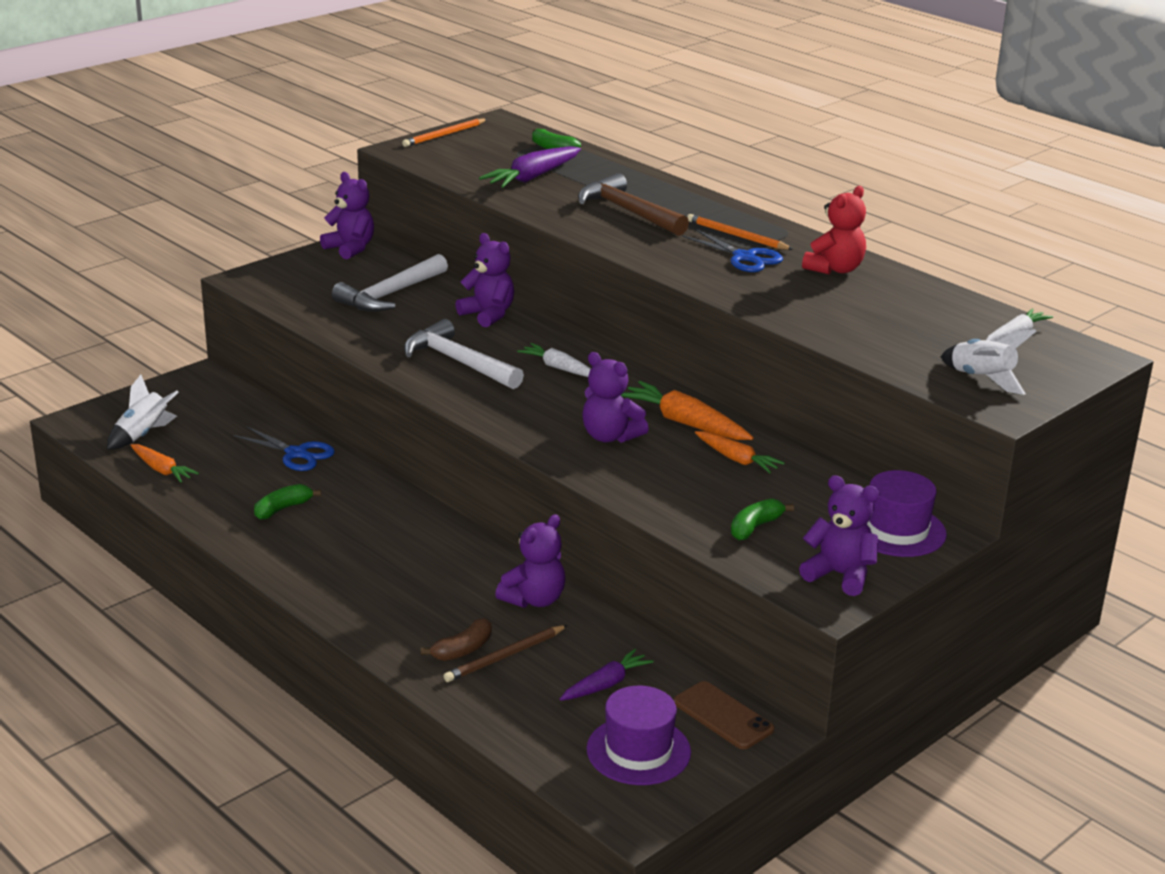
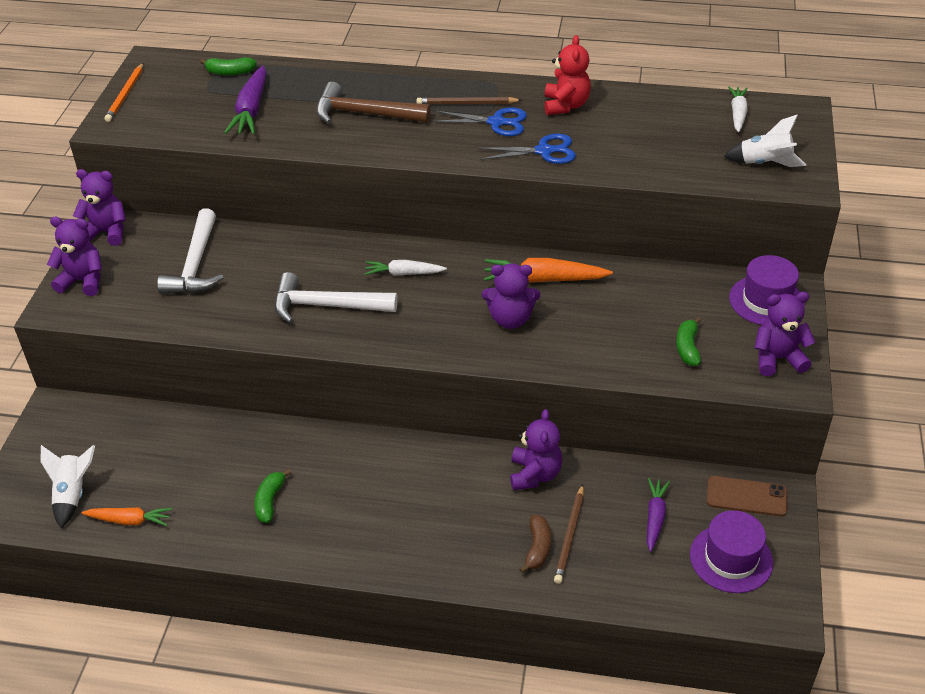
camera: 35 degrees left, 15 degrees up
(296, 454) = (220, 442): blue scissors -> blue scissors (544, 151)
(488, 315) = (294, 247): purple teddy bear -> purple teddy bear (83, 281)
(736, 236) = (466, 103): orange pencil -> brown pencil
(736, 459) = (611, 294): orange carrot -> none

